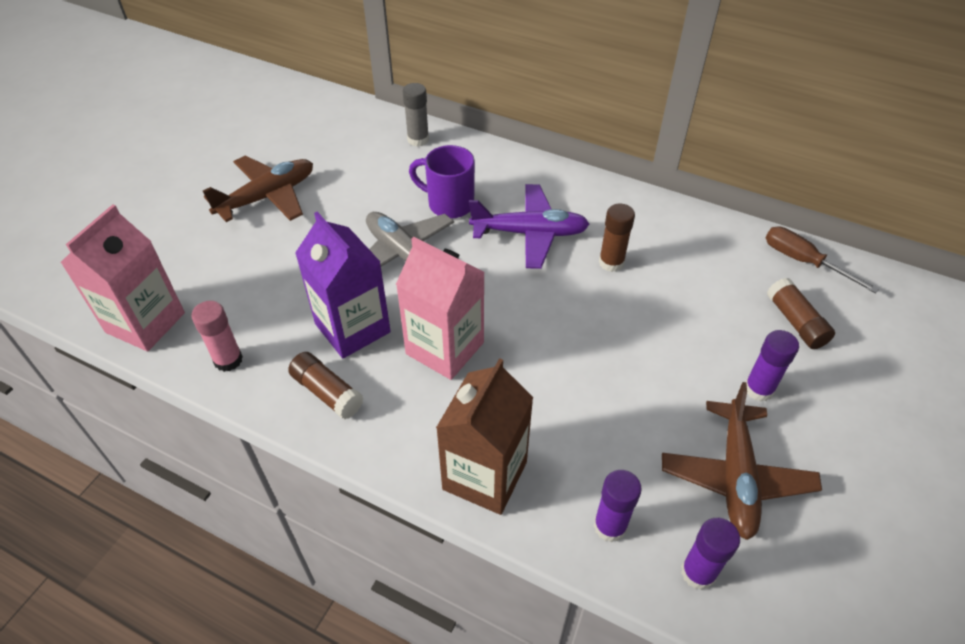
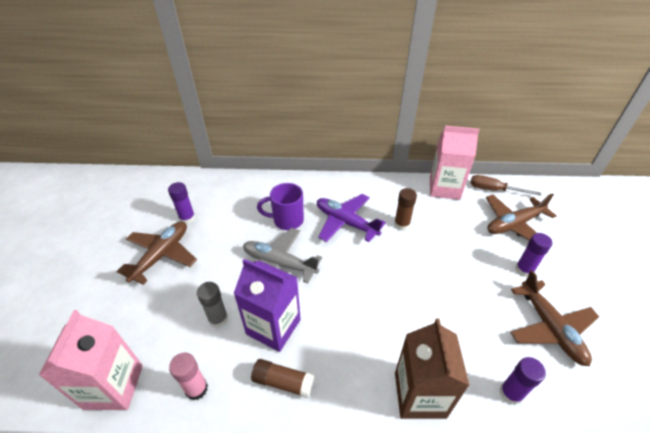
camera: 25 degrees left, 5 degrees down
(418, 139) = (243, 186): grey glue stick -> grey glue stick (218, 319)
(445, 348) = (341, 316): pink carton -> pink carton (444, 188)
(530, 233) = (346, 222): purple plane -> purple plane turned 120 degrees counterclockwise
(698, 572) = (574, 399): purple glue stick -> purple glue stick (187, 218)
(795, 322) = (514, 224): brown glue stick -> brown plane

